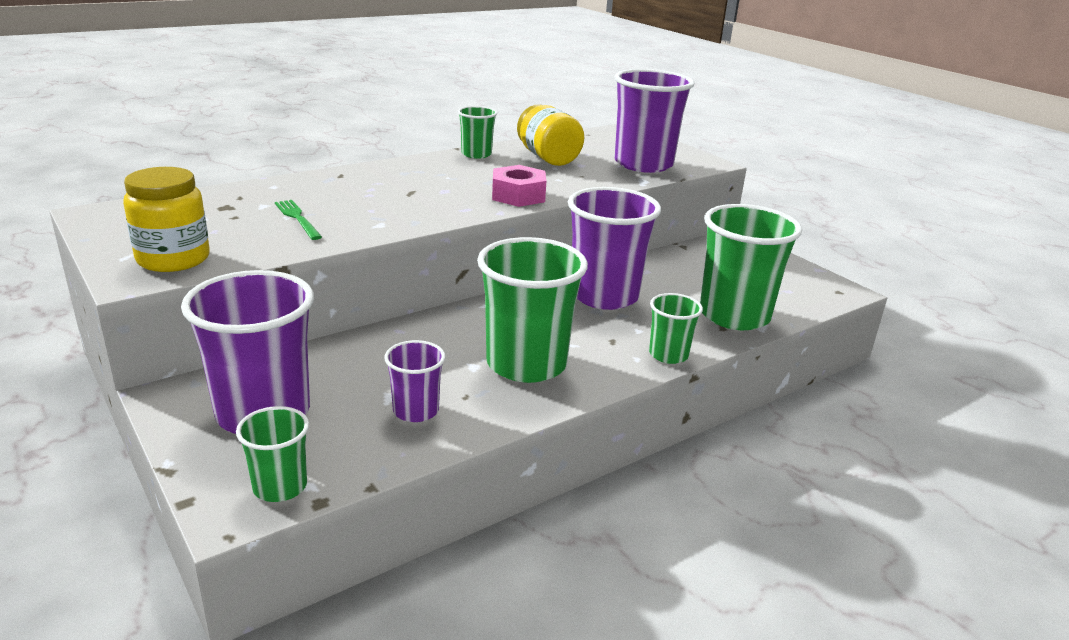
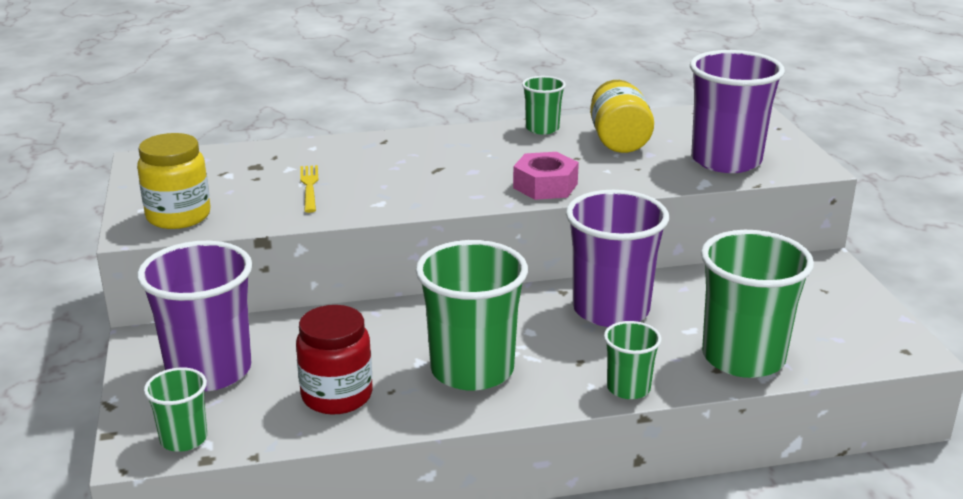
camera: 25 degrees right, 0 degrees up
(297, 218) = (309, 187): green fork -> yellow fork
(416, 411) = (337, 395): purple cup -> red jar

